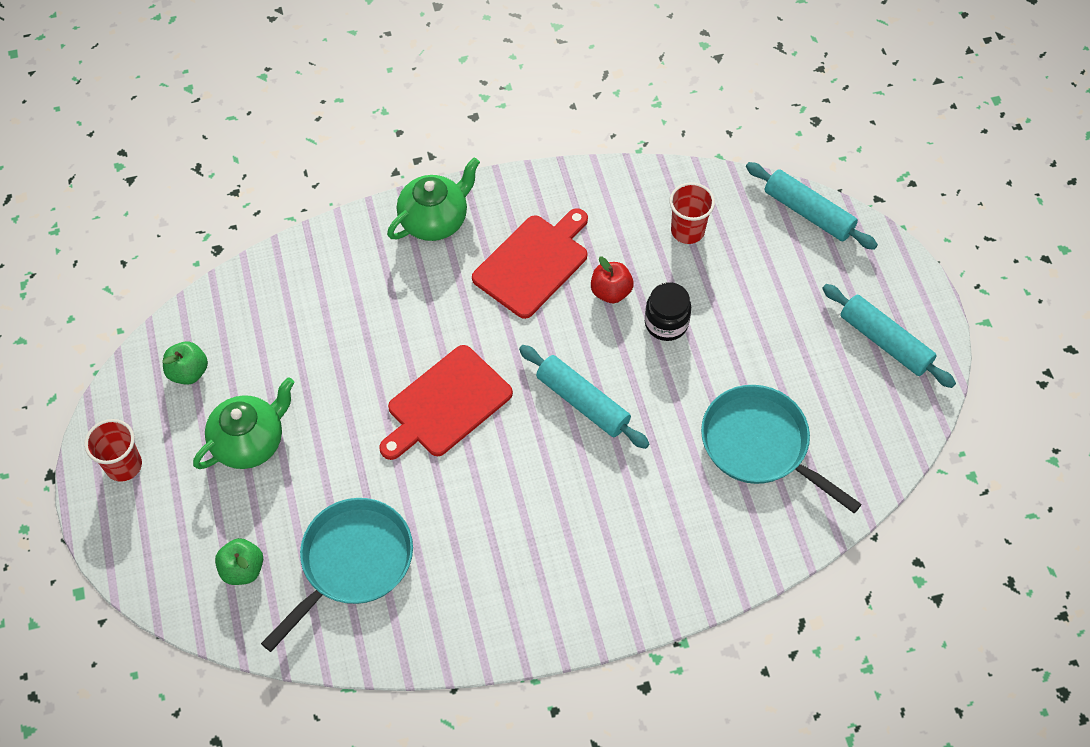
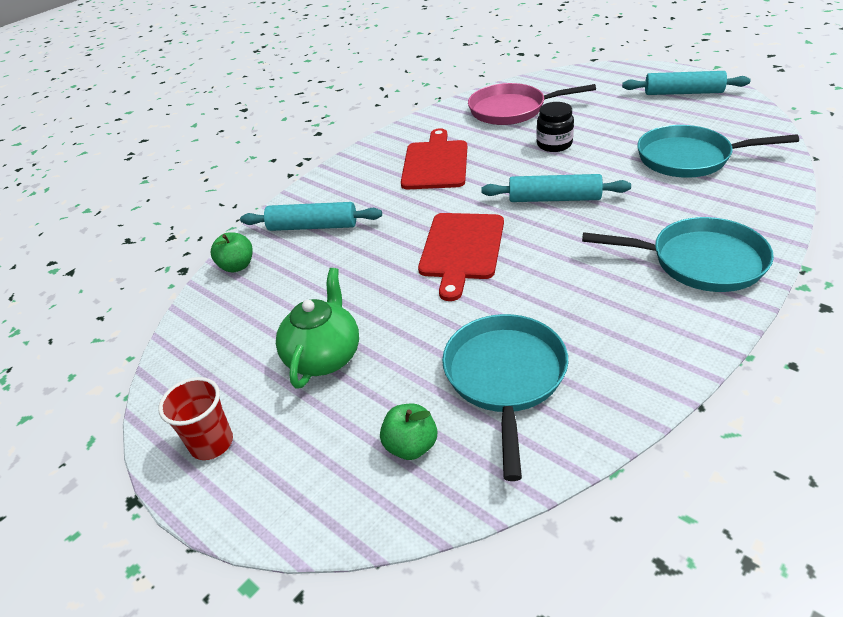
camera: 30 degrees left, 20 degrees down
(188, 372) = (222, 346): green apple -> green apple (237, 266)
(435, 220) = (343, 178): green teapot -> none
(610, 571) = (700, 261): none -> turquoise pan
(611, 292) = (501, 150): red apple -> none
(687, 231) = (511, 110): red cup -> pink pan
(808, 212) = (567, 76): turquoise rolling pin -> turquoise rolling pin (313, 226)

